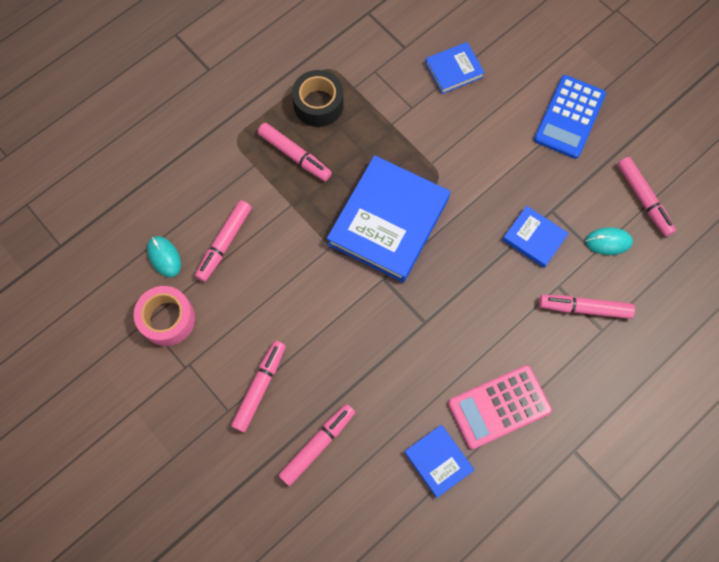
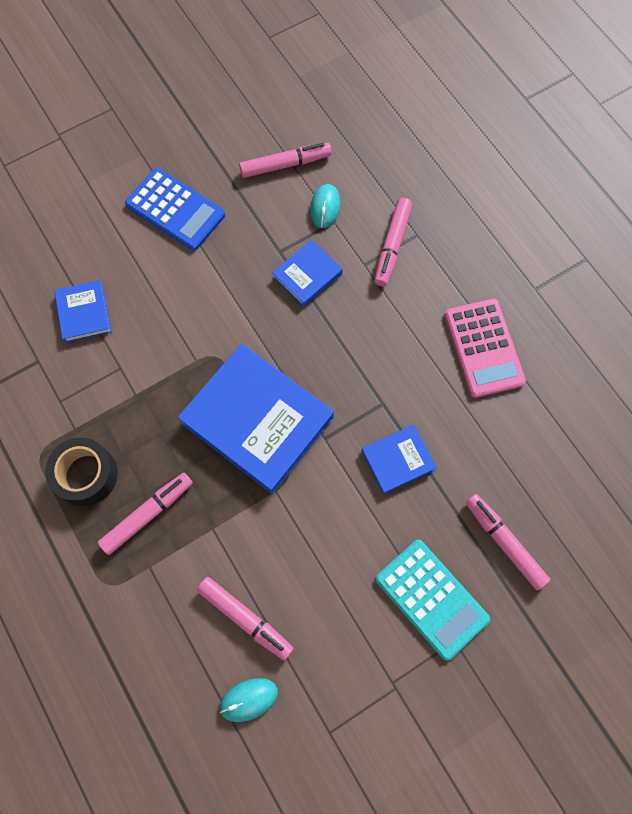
camera: 80 degrees left, 0 degrees up
(167, 319) = (331, 704): pink tape -> none
(260, 387) = (431, 599): pink marker -> turquoise calculator
(438, 461) = (533, 418): blue book -> blue book (398, 460)

